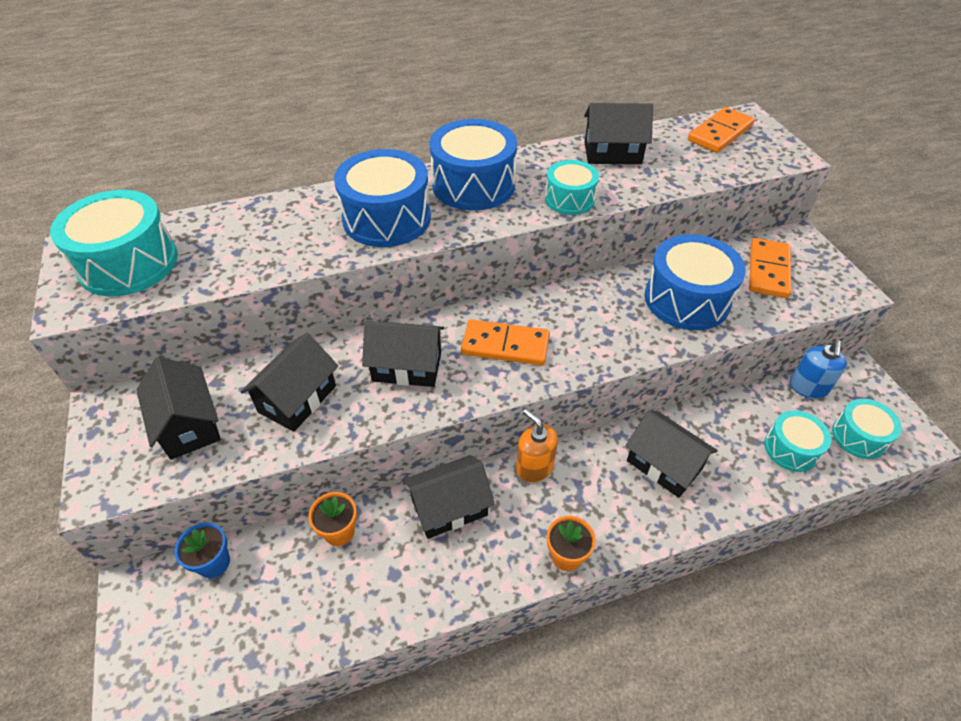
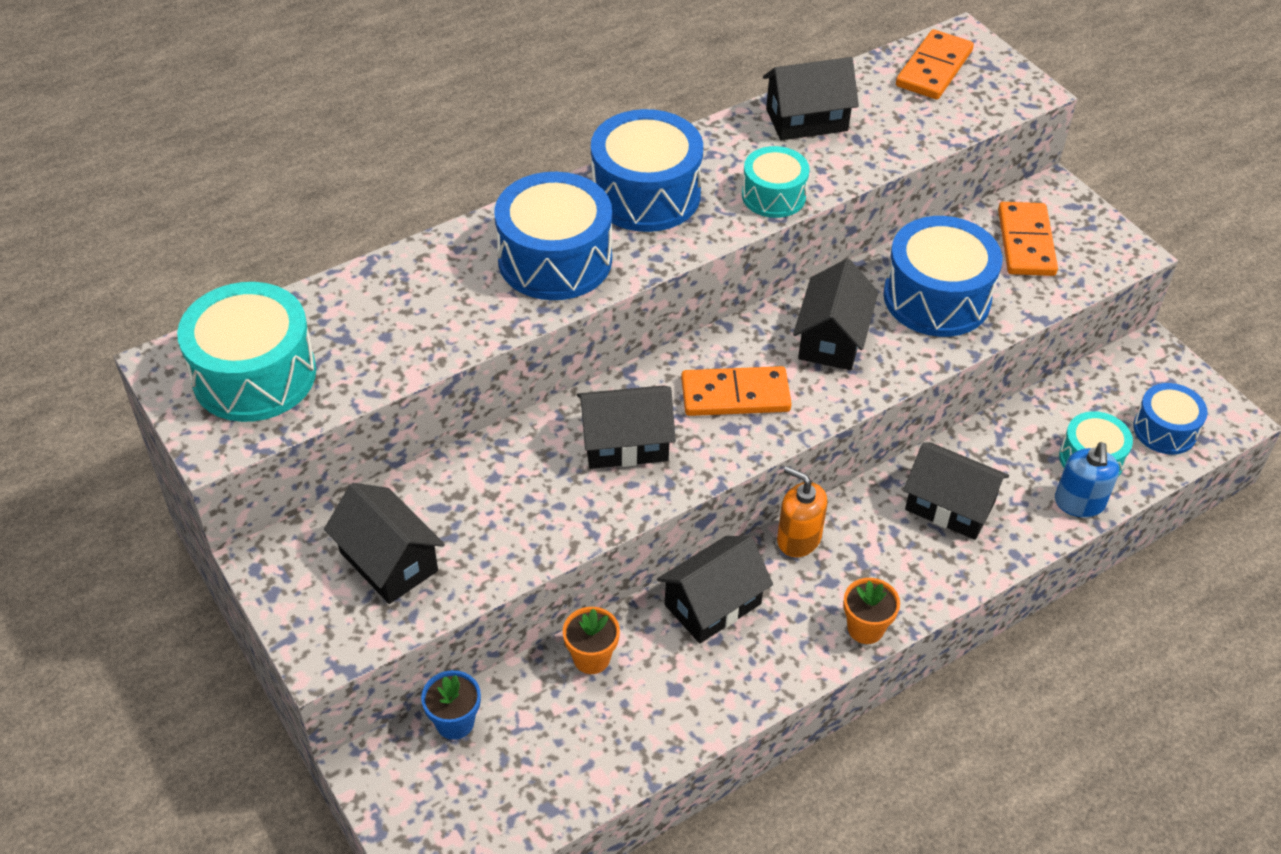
camera: 15 degrees left, 0 degrees up
(297, 399) = (508, 506): black house -> black house (832, 339)
(808, 387) = (1098, 381): blue soap dispenser -> blue soap dispenser (1079, 503)
(859, 436) = (1165, 430): turquoise drum -> blue drum

